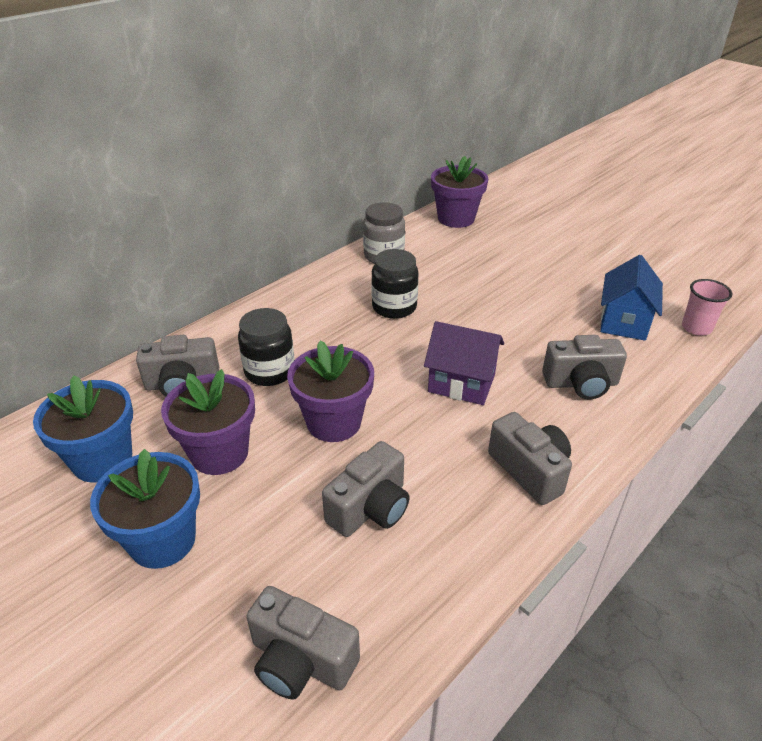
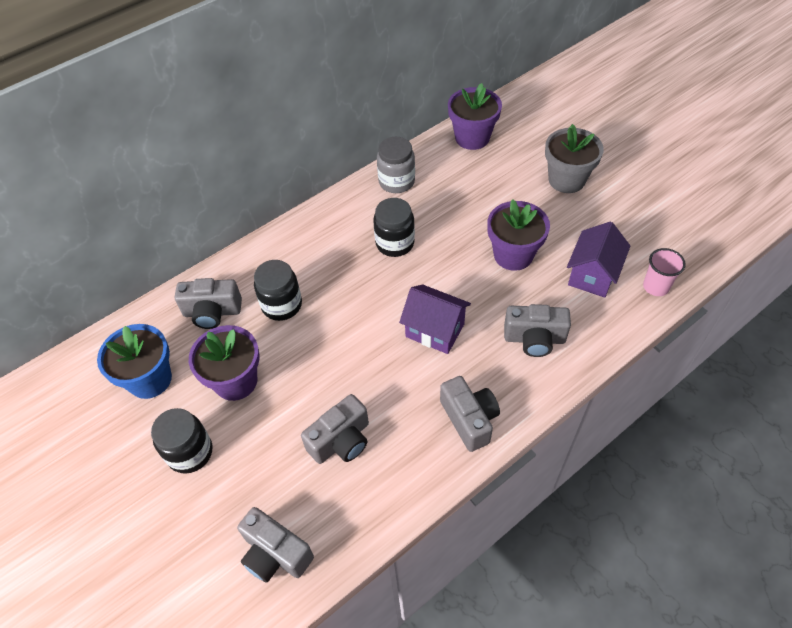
camera: 10 degrees right, 15 degrees up
(162, 540) = (190, 452): blue flower pot -> black jar
(334, 422) = (325, 360): purple flower pot -> purple flower pot (513, 255)
(565, 246) = (566, 180): none -> grey flower pot
(624, 322) = (592, 275): blue house -> purple house

